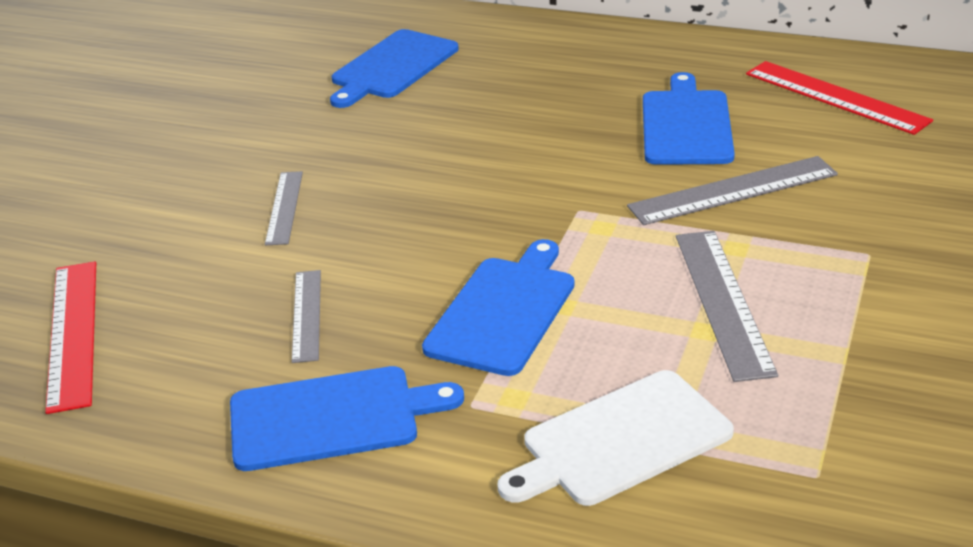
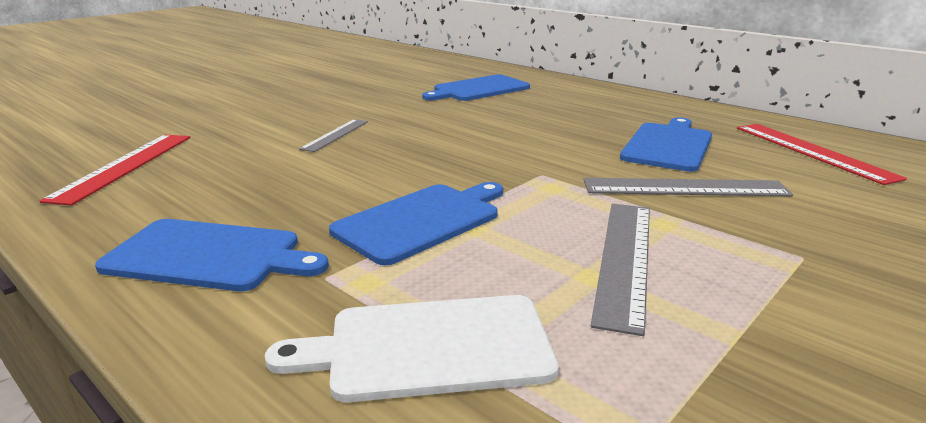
camera: 20 degrees right, 10 degrees down
(306, 315) = (276, 190): grey ruler -> none

